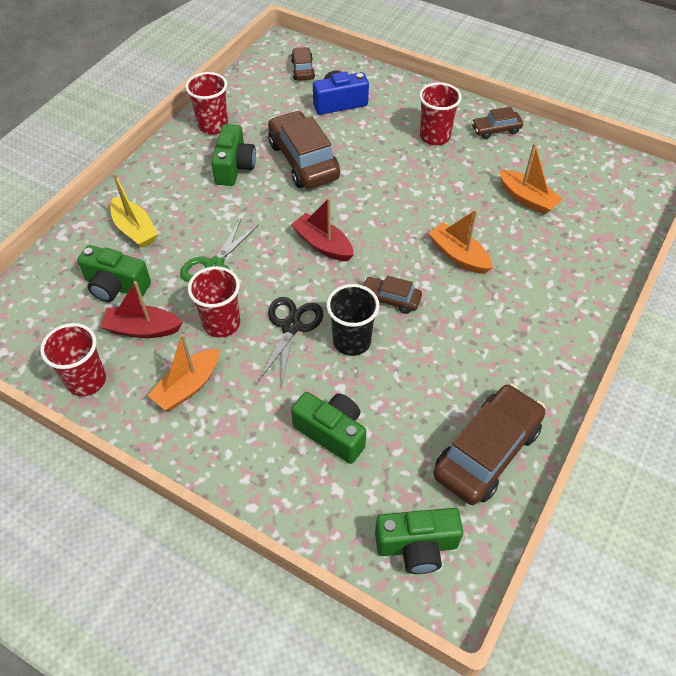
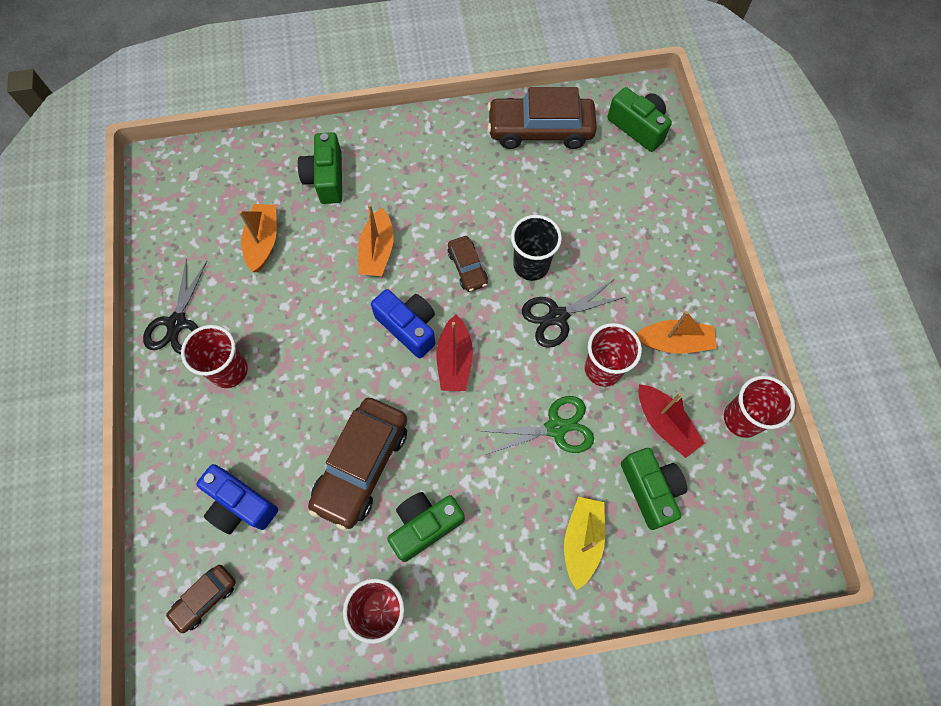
camera: 130 degrees left, 15 degrees up
(332, 433) = (614, 222): green camera -> green camera (326, 178)
(375, 236) = (408, 327): none -> blue camera
(496, 130) = (177, 323): brown car -> black scissors

